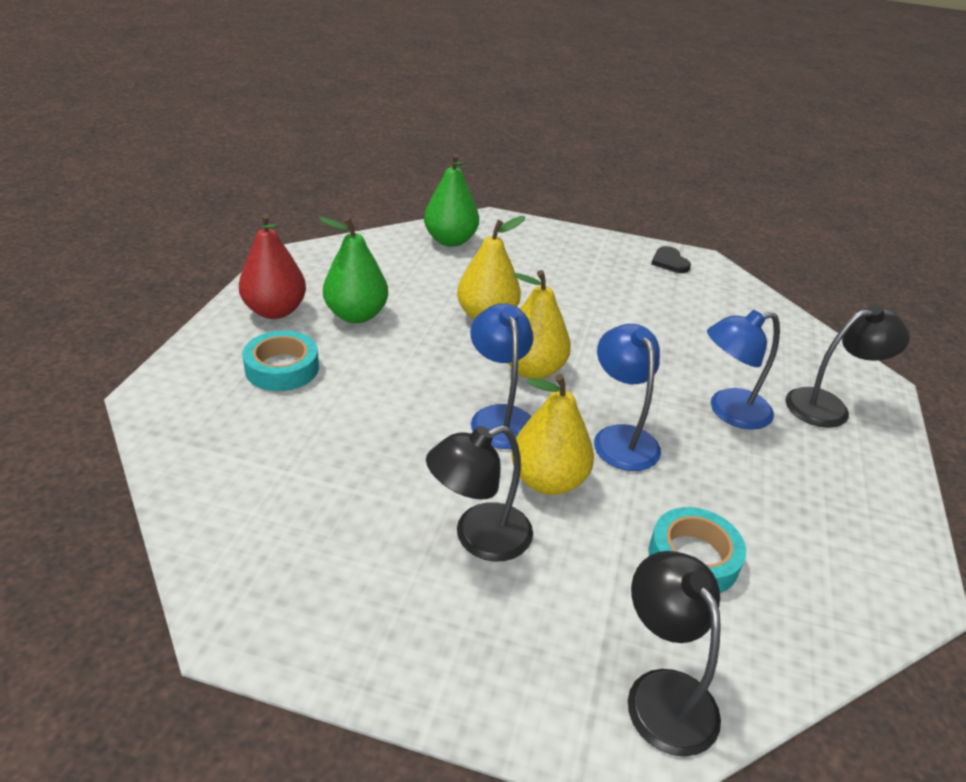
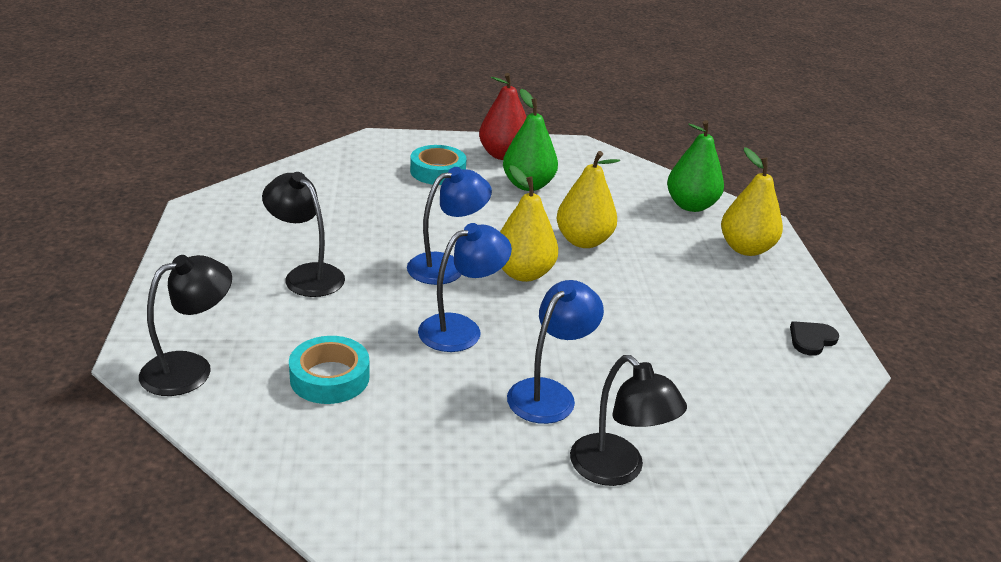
camera: 70 degrees right, 5 degrees down
(548, 480) = (383, 297): yellow pear -> yellow pear (746, 248)
(729, 411) = (549, 393): blue lamp -> blue lamp turned 75 degrees clockwise

